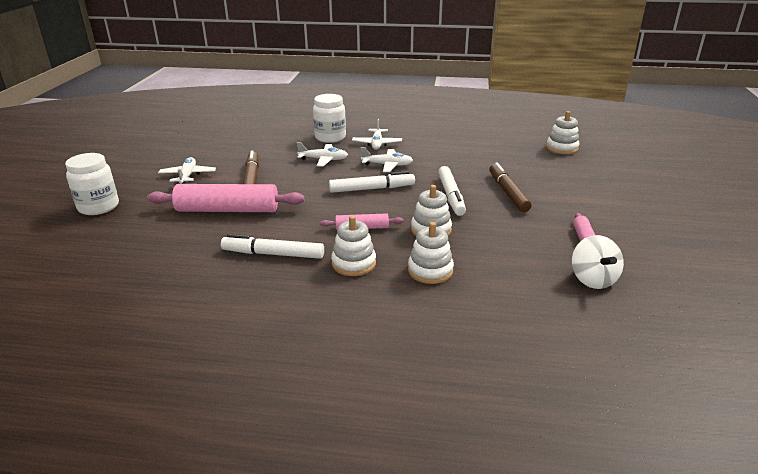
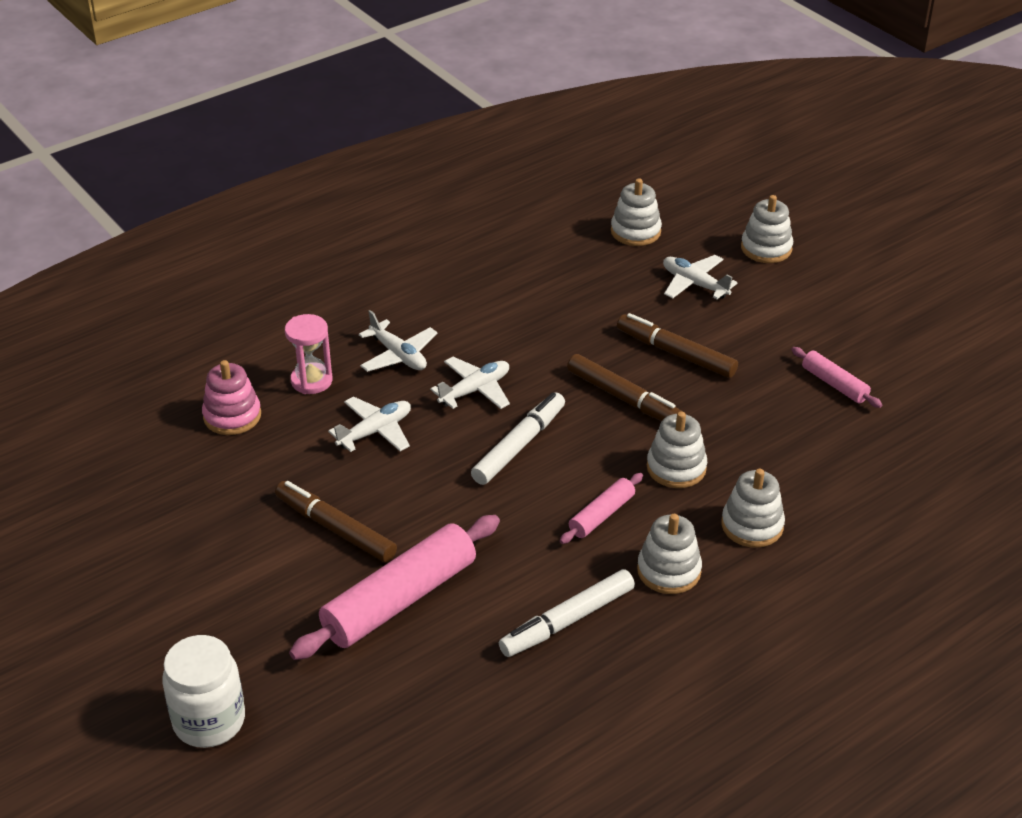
camera: 45 degrees left, 10 degrees up
(188, 176) = (233, 584): white plane -> white plane (694, 284)
(284, 135) = (232, 416): none -> pink stacking toy
(330, 137) = (311, 381): white jar -> pink hourglass
(451, 196) = (624, 398): white marker -> brown marker
(593, 279) = (896, 433): white spinning top -> none
(631, 178) = (766, 248): none -> white stacking toy

